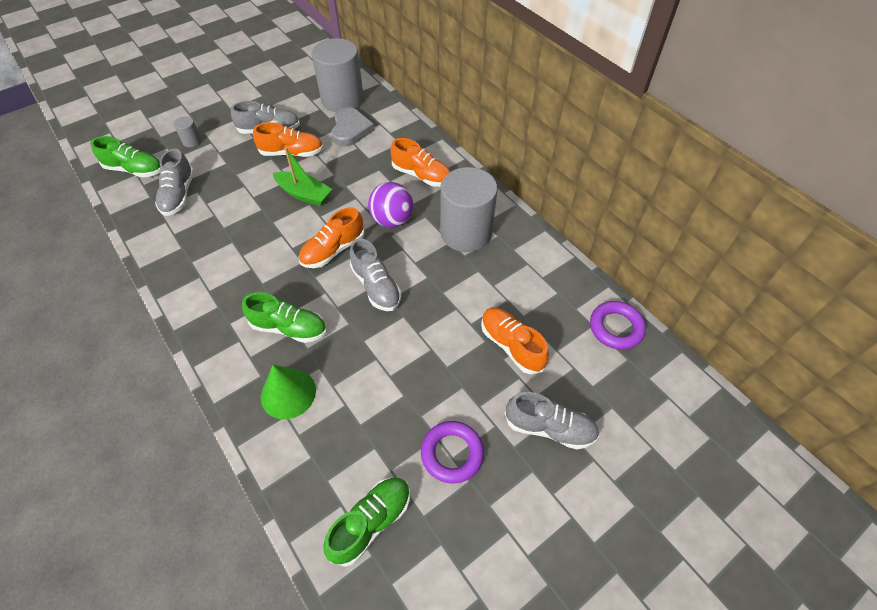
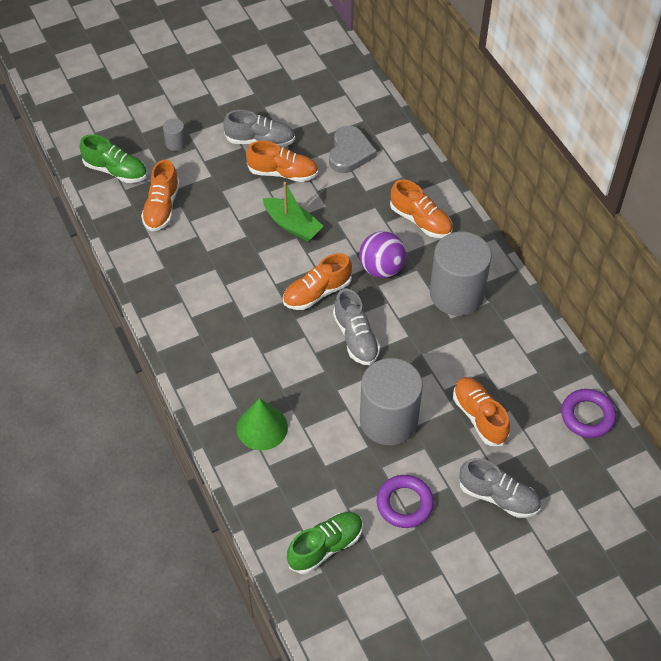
camera: 10 degrees right, 0 degrees up
(179, 195) = (162, 207): grey shoe -> orange shoe
(289, 328) = (267, 366): green shoe -> none
(342, 99) = (345, 111): grey cylinder -> grey cylinder (388, 420)

